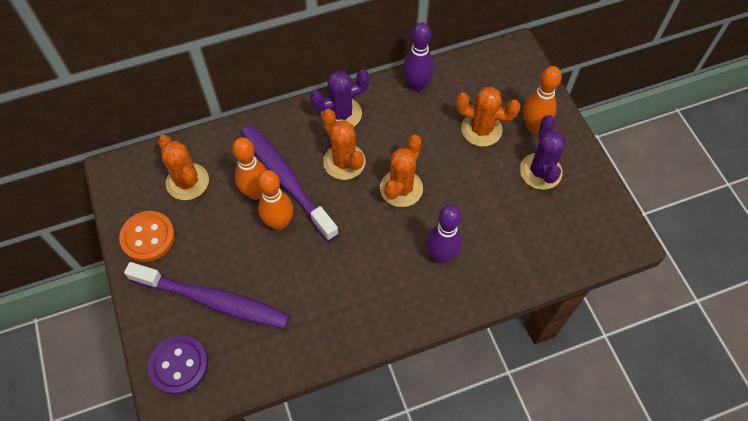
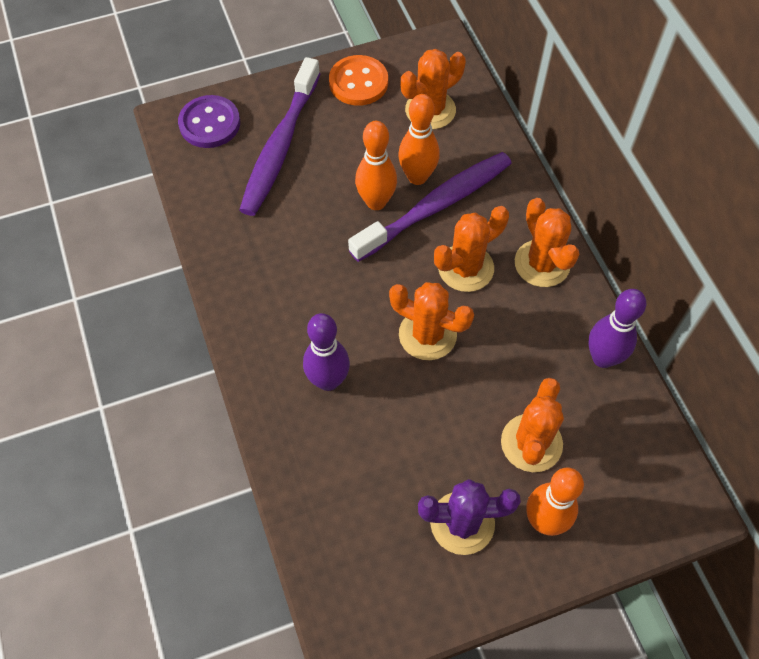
camera: 90 degrees right, 0 degrees up
(341, 114) = (542, 263): purple cactus -> orange cactus

